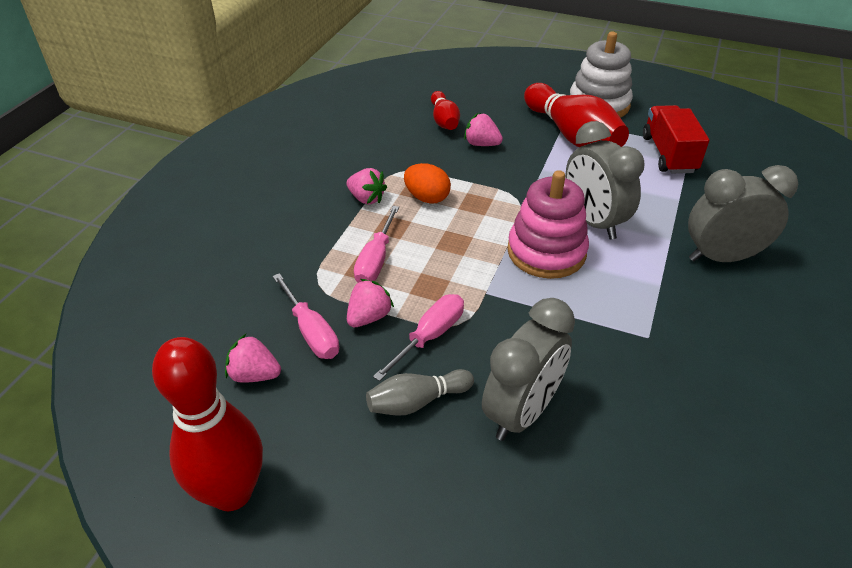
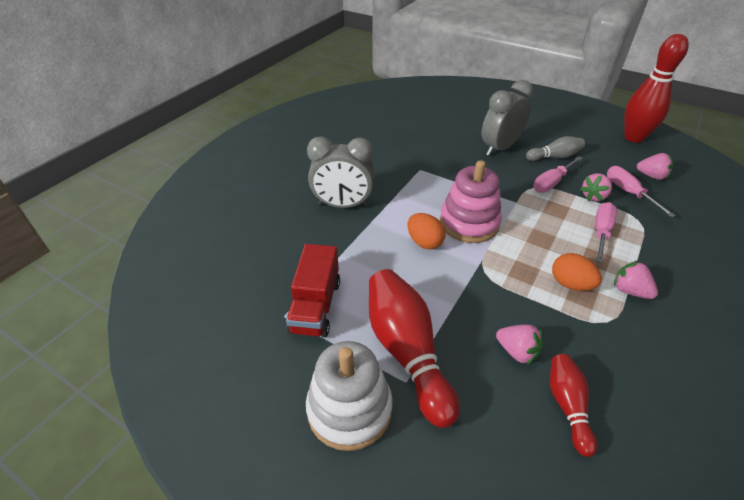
camera: 170 degrees left, 0 degrees up
(593, 222) = (424, 242): grey clock -> orange egg

